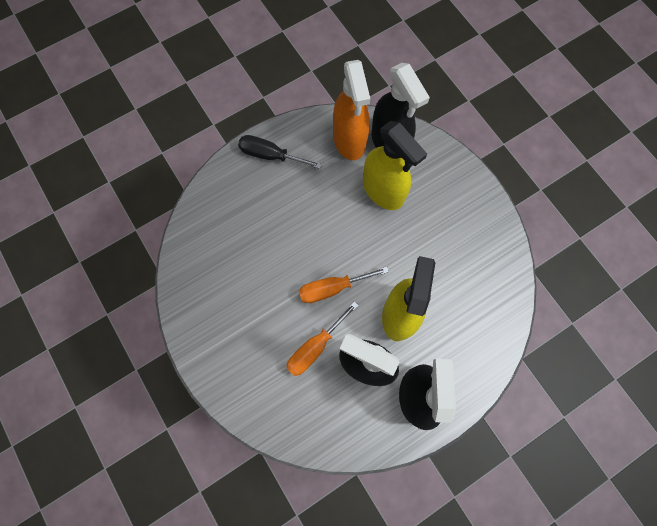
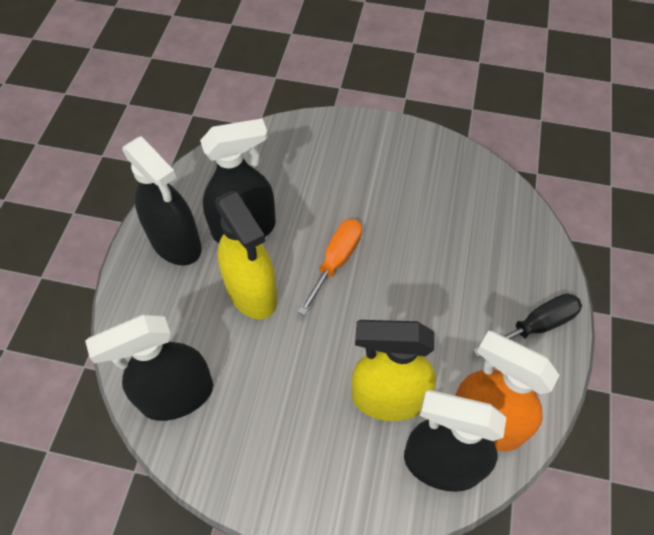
camera: 135 degrees right, 15 degrees down
(315, 347) = (301, 206): orange screwdriver -> none
(491, 290) = (177, 396): none -> black spray bottle

